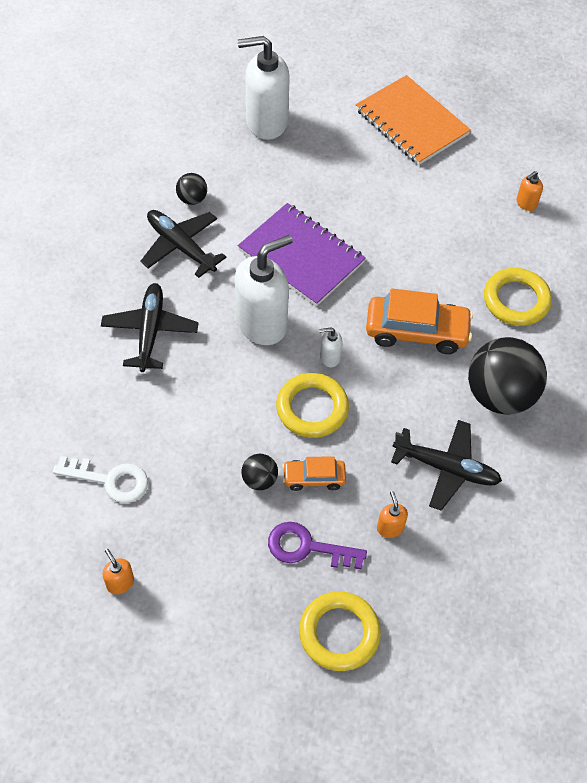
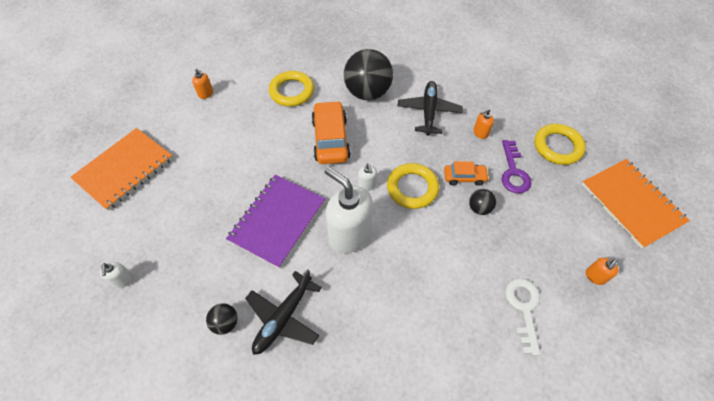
camera: 100 degrees left, 0 degrees up
(150, 331) = (379, 318): black plane -> none
(210, 694) = (631, 203): none -> orange notebook
(266, 122) = (123, 280): white soap dispenser -> white soap dispenser, size x0.42
(313, 478) = (464, 177): orange car -> orange car turned 75 degrees counterclockwise

